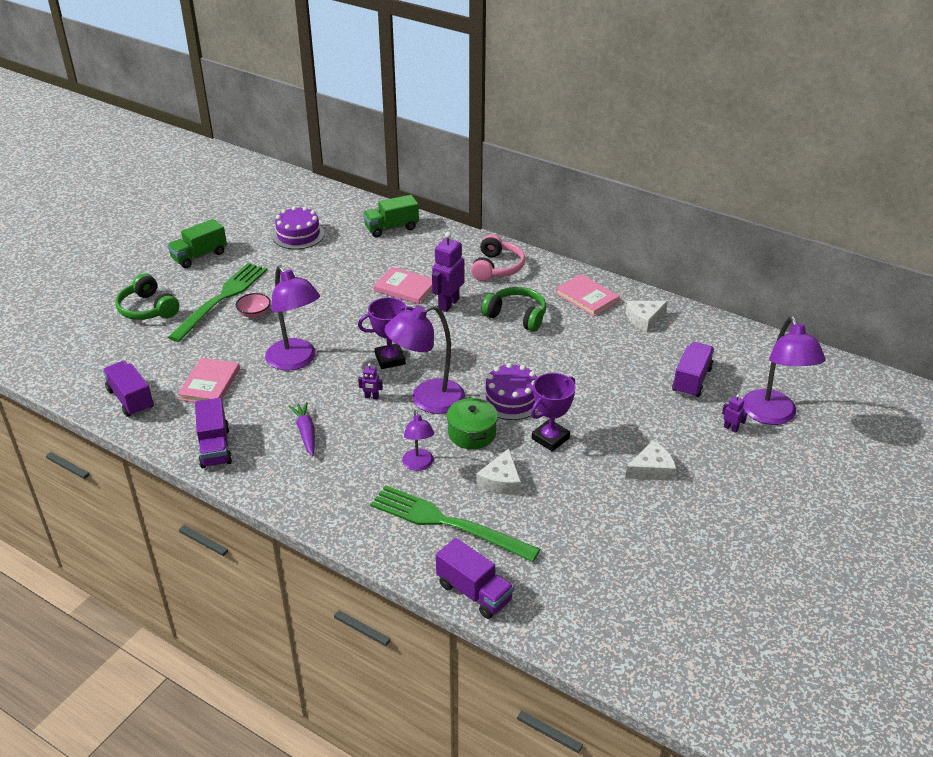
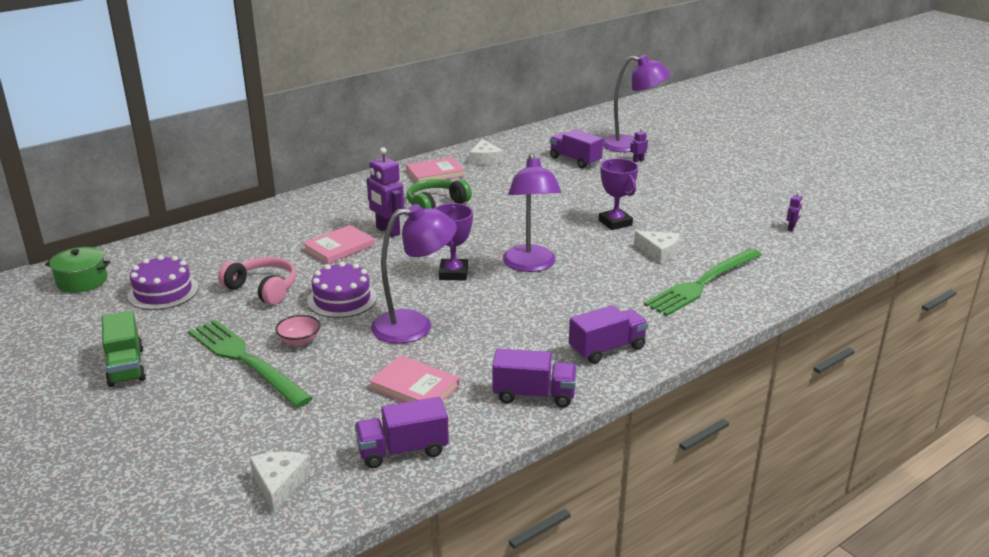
camera: 70 degrees left, 10 degrees down
(148, 309) = (210, 420): green headphones -> none
(306, 432) = (541, 335): purple carrot -> none
(371, 397) = (507, 292): purple robot -> purple robot (791, 228)
(391, 228) = (218, 237): green truck -> none
(418, 465) = (621, 284): purple lamp -> none
(472, 433) = (590, 253): green pot -> green pot (82, 281)
(474, 592) = (787, 286): purple truck -> purple truck (607, 349)
(496, 268) = (350, 200): pink headphones -> pink headphones (262, 289)
(511, 398) = (553, 228): purple cake -> purple cake (342, 299)
(652, 469) = (670, 194): white cheese -> white cheese (279, 484)

